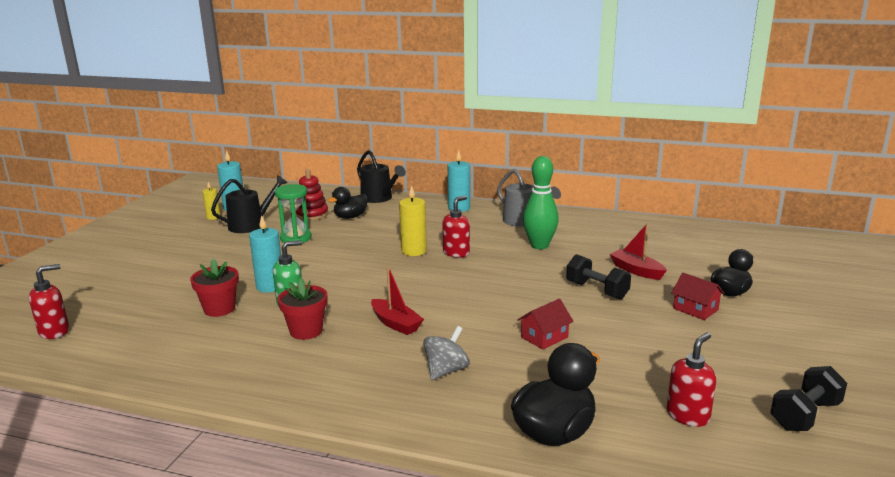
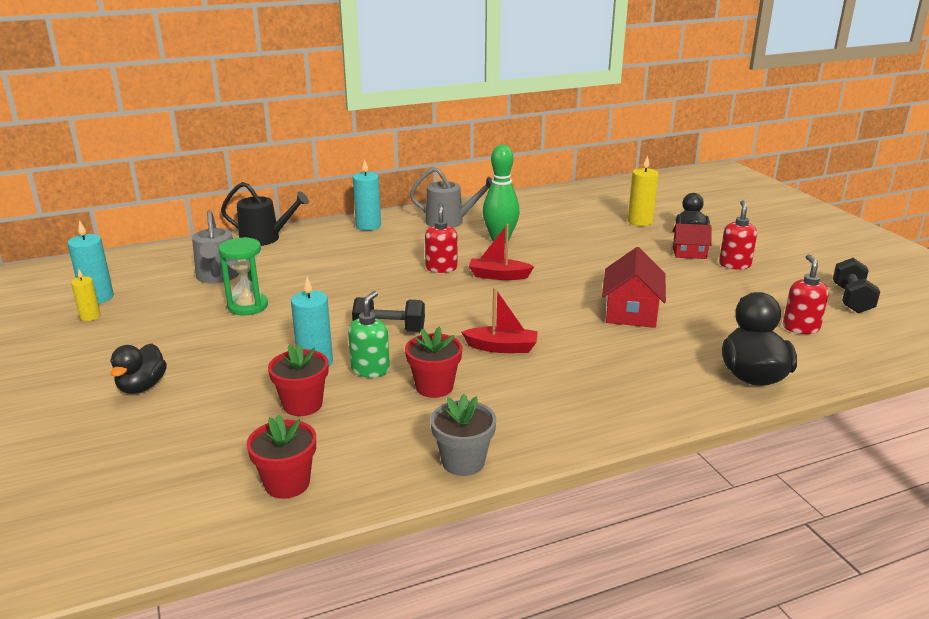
camera: 40 degrees left, 5 degrees up
(55, 331) = (137, 514): red soap dispenser -> red soap dispenser (734, 264)
(134, 350) = (287, 483): none -> red flower pot
(235, 386) = (463, 462): none -> grey flower pot
(250, 225) = (161, 310): black watering can -> none
(312, 214) = (217, 276): red stacking toy -> grey watering can
(350, 217) = (269, 266): black duck -> black duck (142, 387)
(414, 251) = (399, 279): yellow candle -> yellow candle (640, 221)
(446, 370) = (609, 367): grey spinning top -> none
(544, 337) = (631, 312): red house -> red house, size x1.61
(597, 290) = (605, 262): black dumbbell -> black dumbbell (389, 330)
(636, 271) = (606, 237): red boat -> red boat (498, 276)

